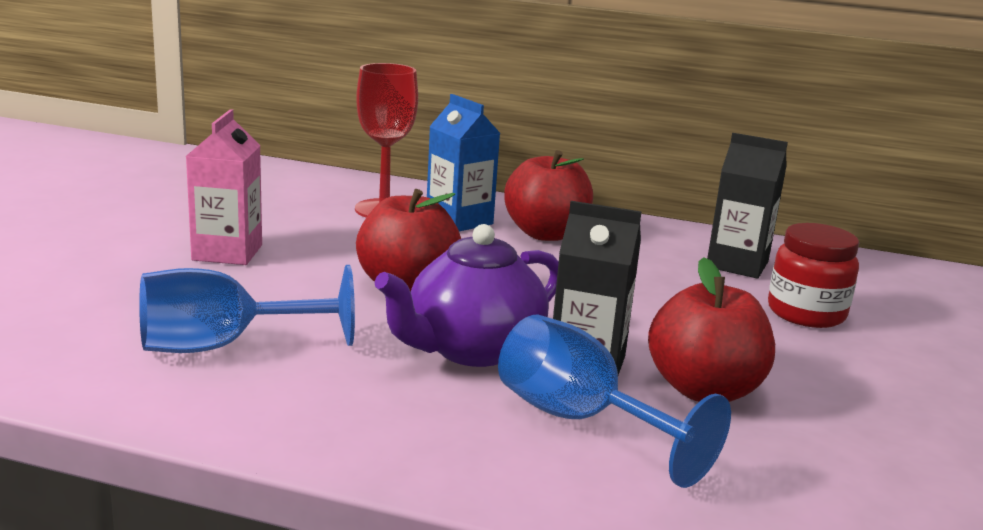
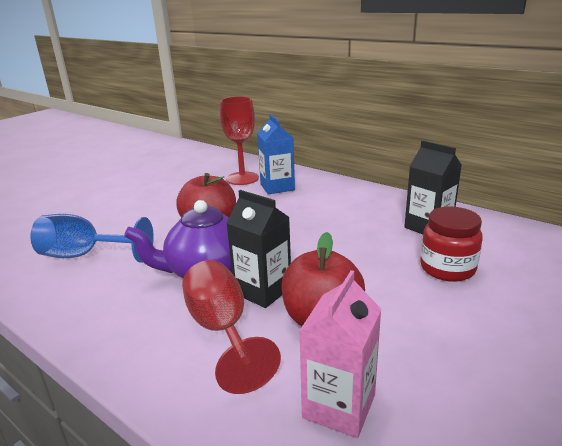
camera: 25 degrees right, 5 degrees up
(227, 252) = (140, 200): pink carton -> pink carton (339, 406)
(546, 234) = (320, 198): red apple -> none
(581, 421) = (222, 330): blue goblet -> red goblet

